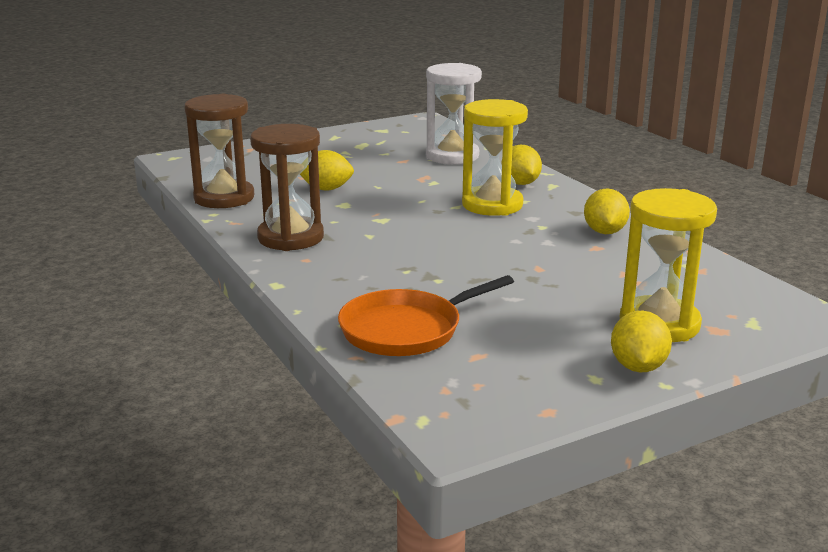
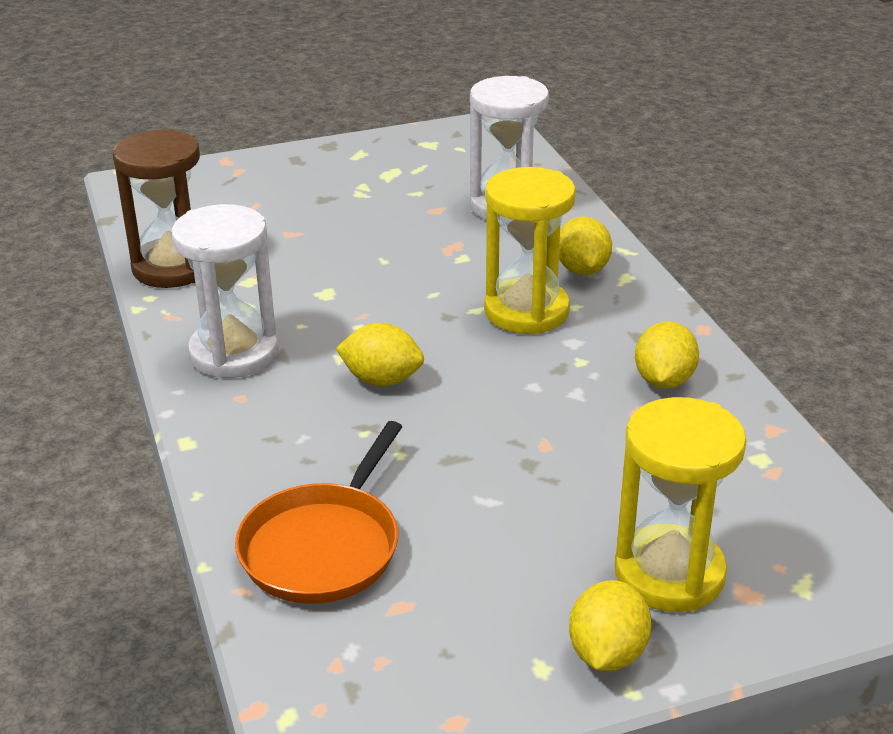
camera: 10 degrees right, 10 degrees up
(291, 238) = (234, 353): brown hourglass -> white hourglass
(326, 189) = (312, 260): yellow lemon -> yellow lemon (382, 380)
(406, 330) = (323, 547): orange pan -> orange pan turned 45 degrees counterclockwise

